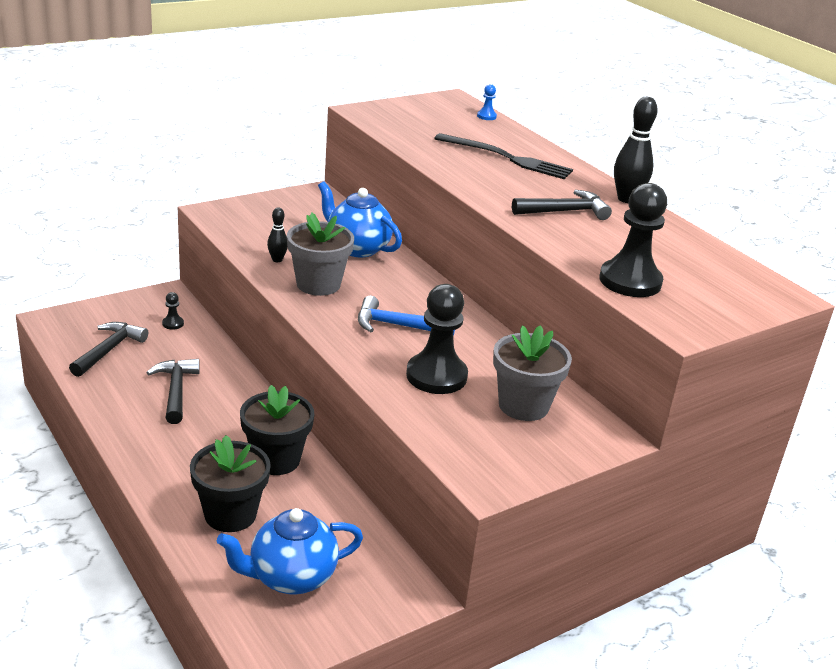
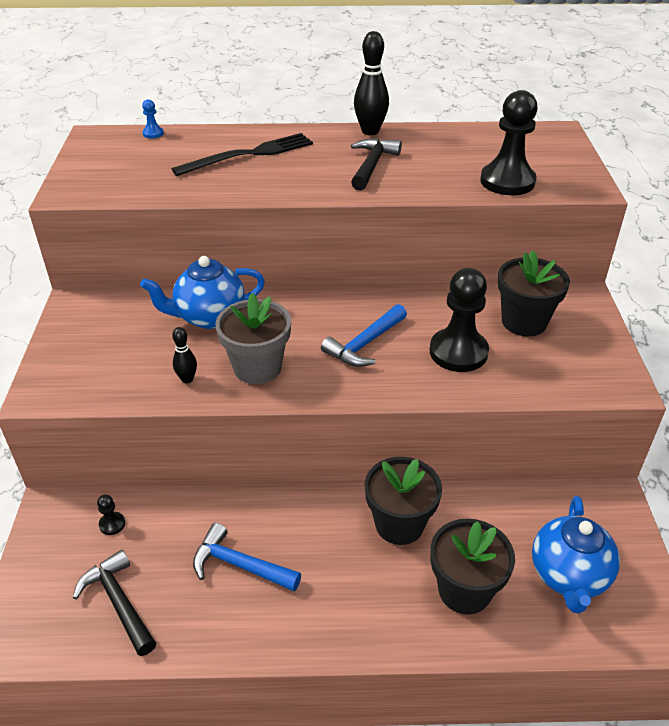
camera: 55 degrees left, 10 degrees up
(176, 390) = (239, 565): black hammer -> blue hammer
(523, 405) = (524, 322): grey flower pot -> black flower pot

